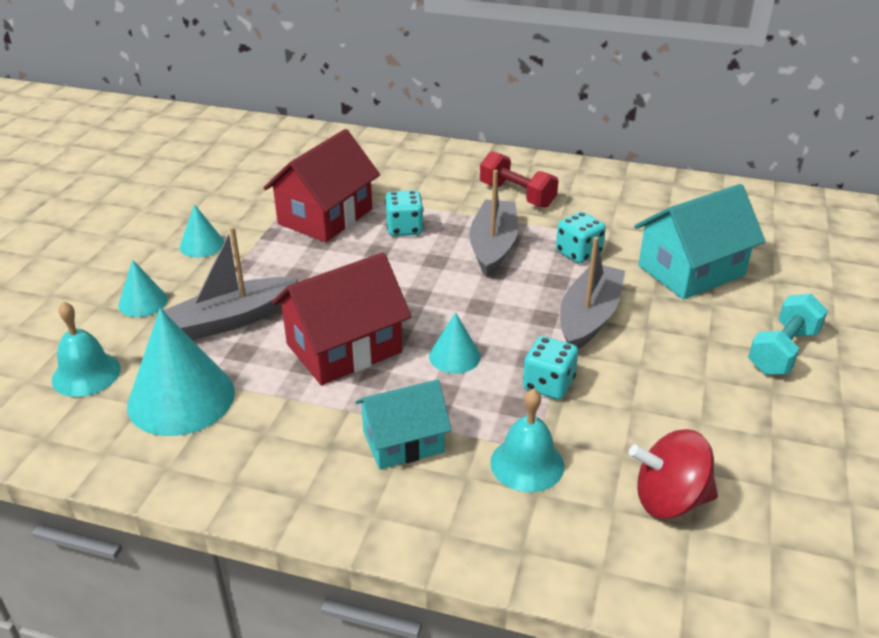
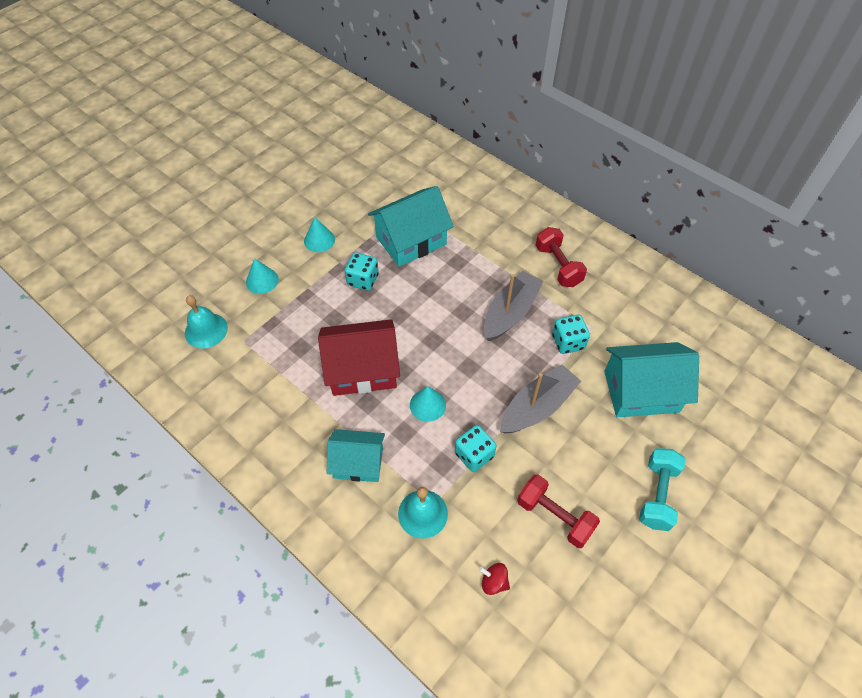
camera: 25 degrees right, 20 degrees up
(181, 398) = (249, 372): turquoise cone -> none
(233, 319) = (307, 317): grey boat -> none
(325, 216) = (411, 240): red house -> turquoise house
(404, 228) = (458, 272): turquoise dice -> turquoise dice (363, 280)
(669, 500) = (494, 582): red spinning top -> red spinning top, size x0.52
(689, 409) = (555, 516): none -> red dumbbell
(783, 351) = (657, 495): turquoise dumbbell -> turquoise dumbbell turned 45 degrees counterclockwise

